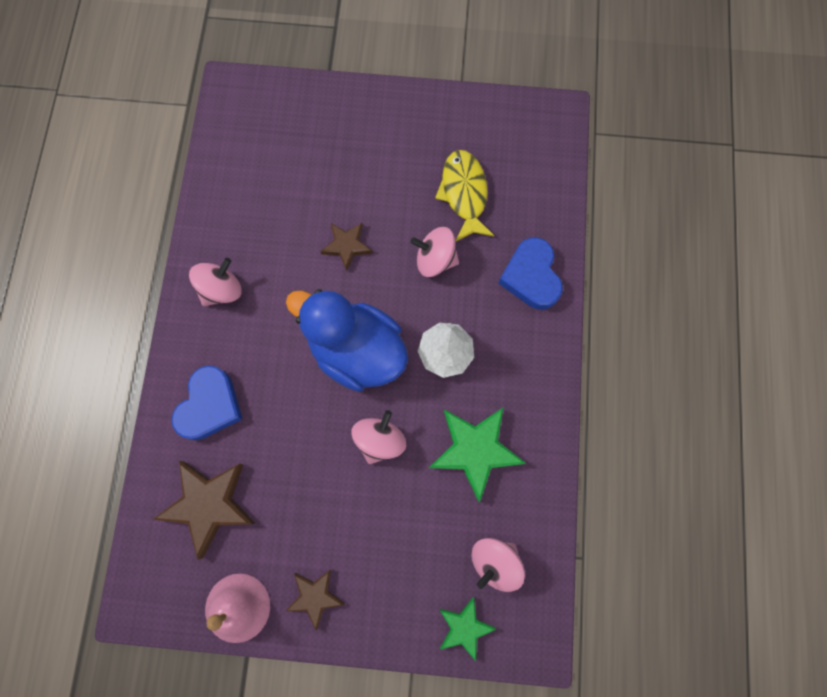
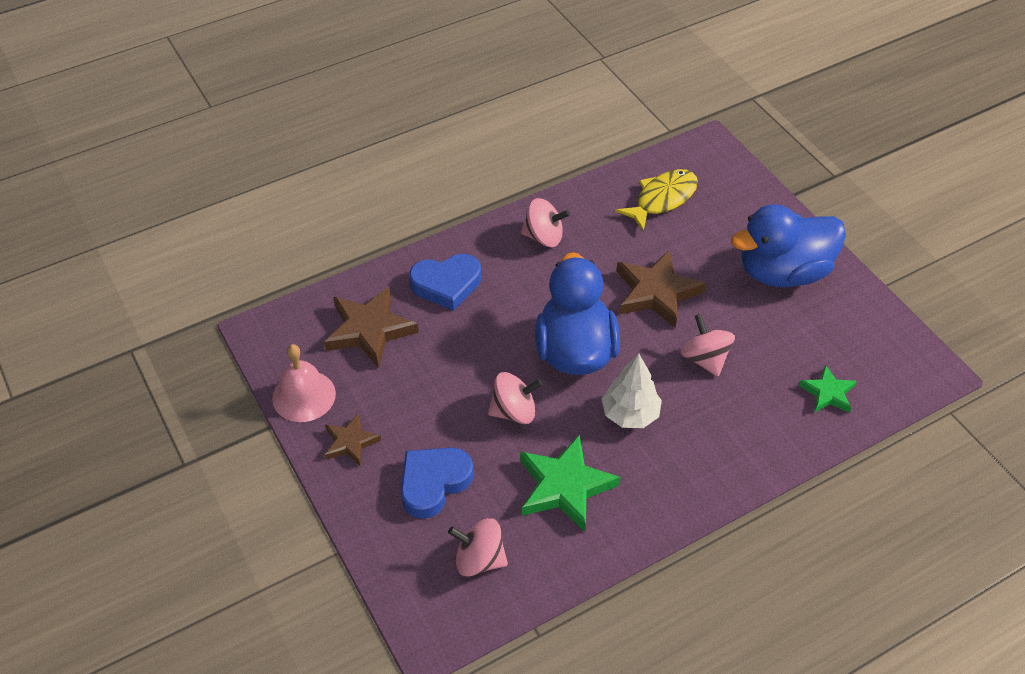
camera: 55 degrees right, 25 degrees down
(346, 246) = (656, 292): brown star -> brown star, size x1.73
(398, 140) = (783, 272): none -> blue duck
(464, 194) = (784, 345): yellow fish -> yellow fish (662, 199)
(464, 627) = (404, 568): green star -> green star (828, 393)
(531, 277) = (760, 438): blue heart -> blue heart (433, 483)

